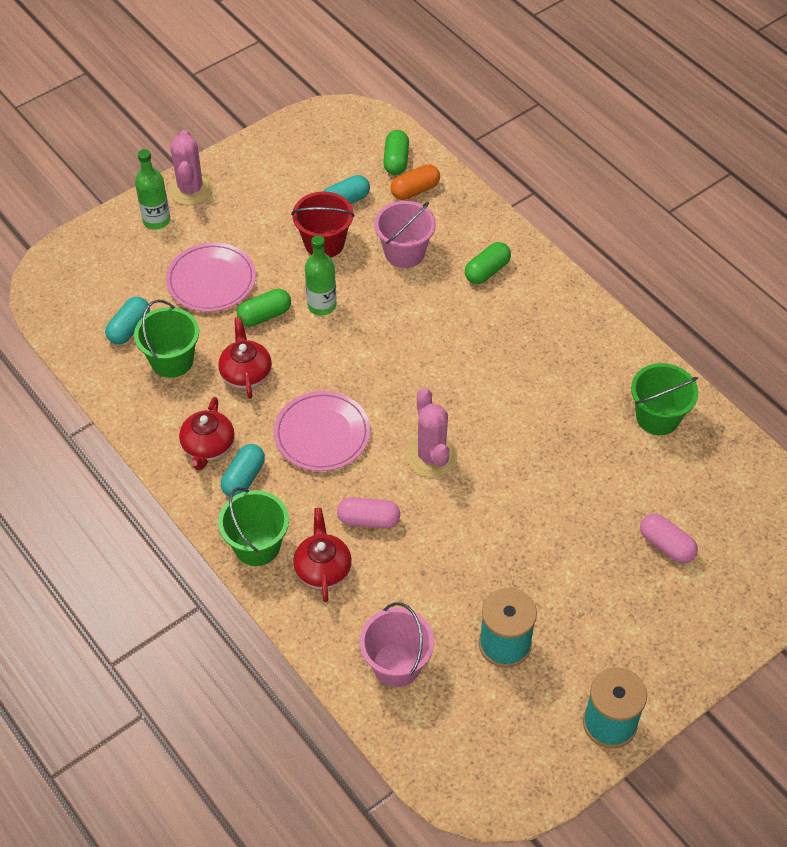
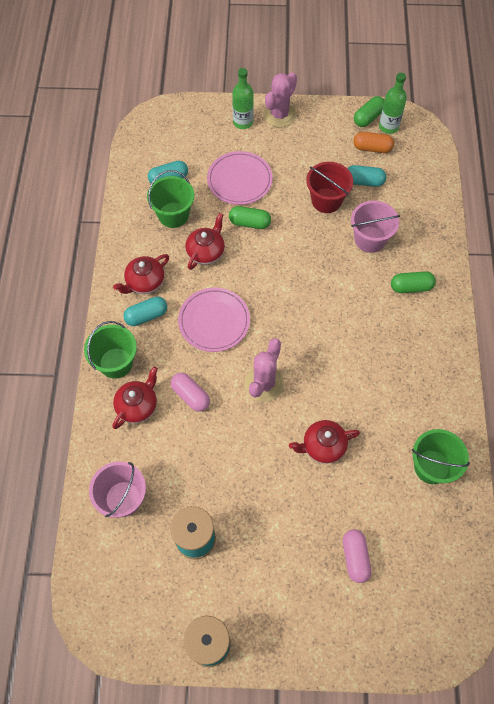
camera: 40 degrees right, 10 degrees up
(322, 305) = (288, 239): green bottle -> green bottle (388, 127)
(396, 160) = (420, 175): green capsule -> green capsule (368, 118)
(415, 190) = (414, 202): orange capsule -> orange capsule (372, 148)
(543, 472) = (323, 446): none -> red teapot

